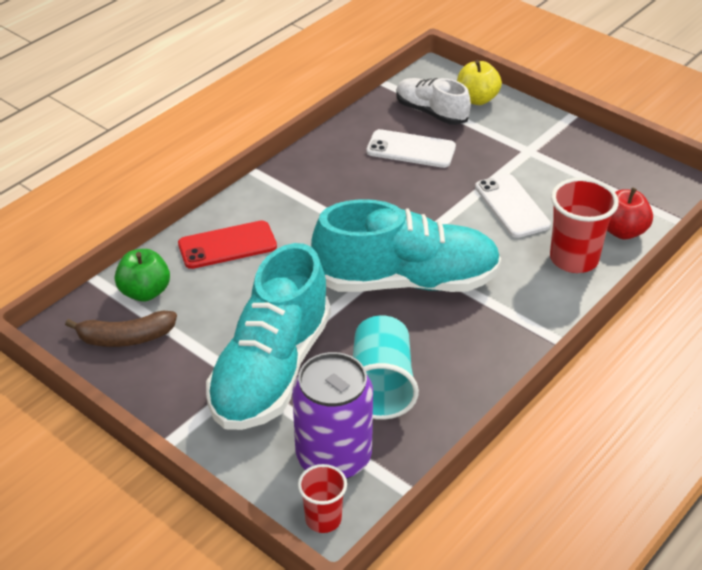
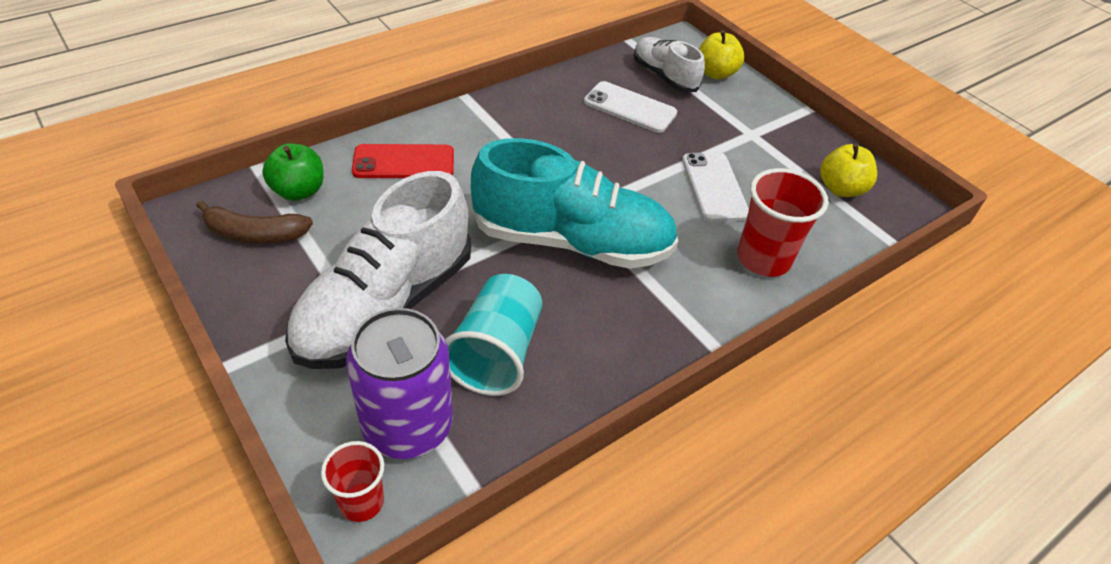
camera: 10 degrees right, 5 degrees up
(271, 370) = (386, 306): turquoise shoe -> white shoe
(621, 183) = (841, 188): none -> yellow apple
(622, 231) = (827, 240): red apple -> none

